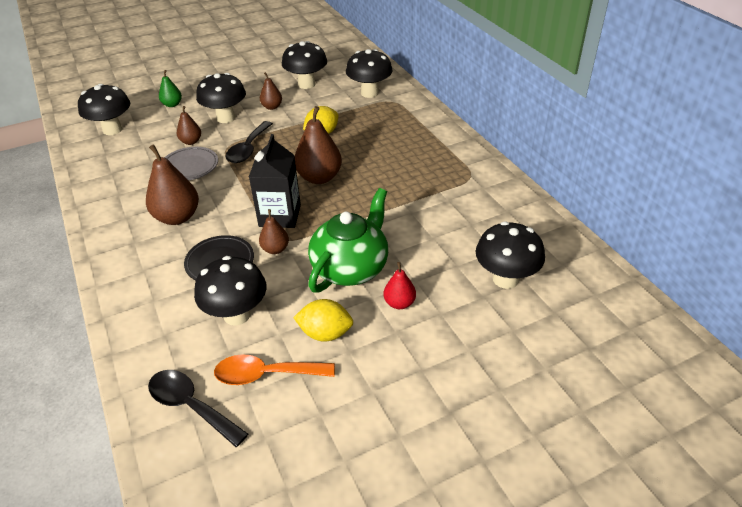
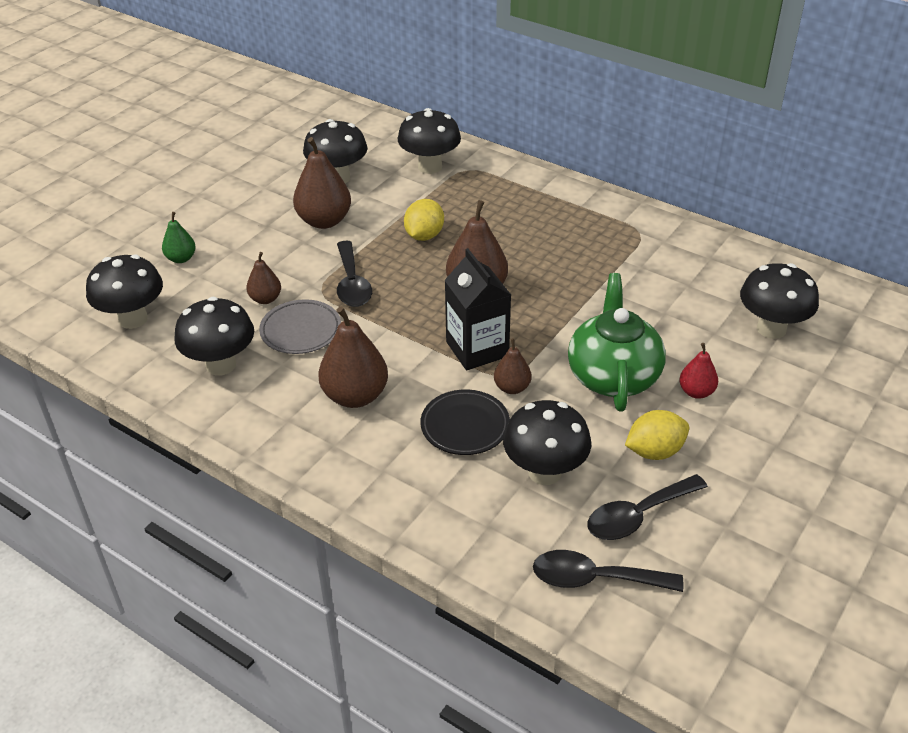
camera: 30 degrees left, 0 degrees up
(226, 118) = (278, 254): black mushroom -> black mushroom (221, 365)
(266, 374) = (637, 516): orange spoon -> black spoon
(272, 107) = (324, 221): brown pear -> brown pear, size x1.81

